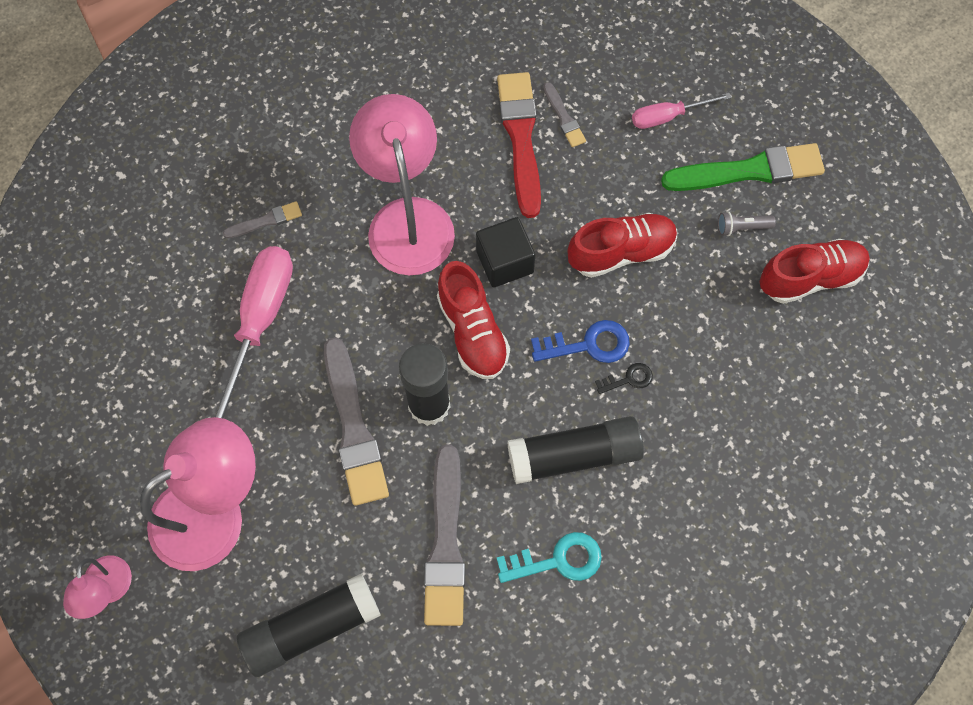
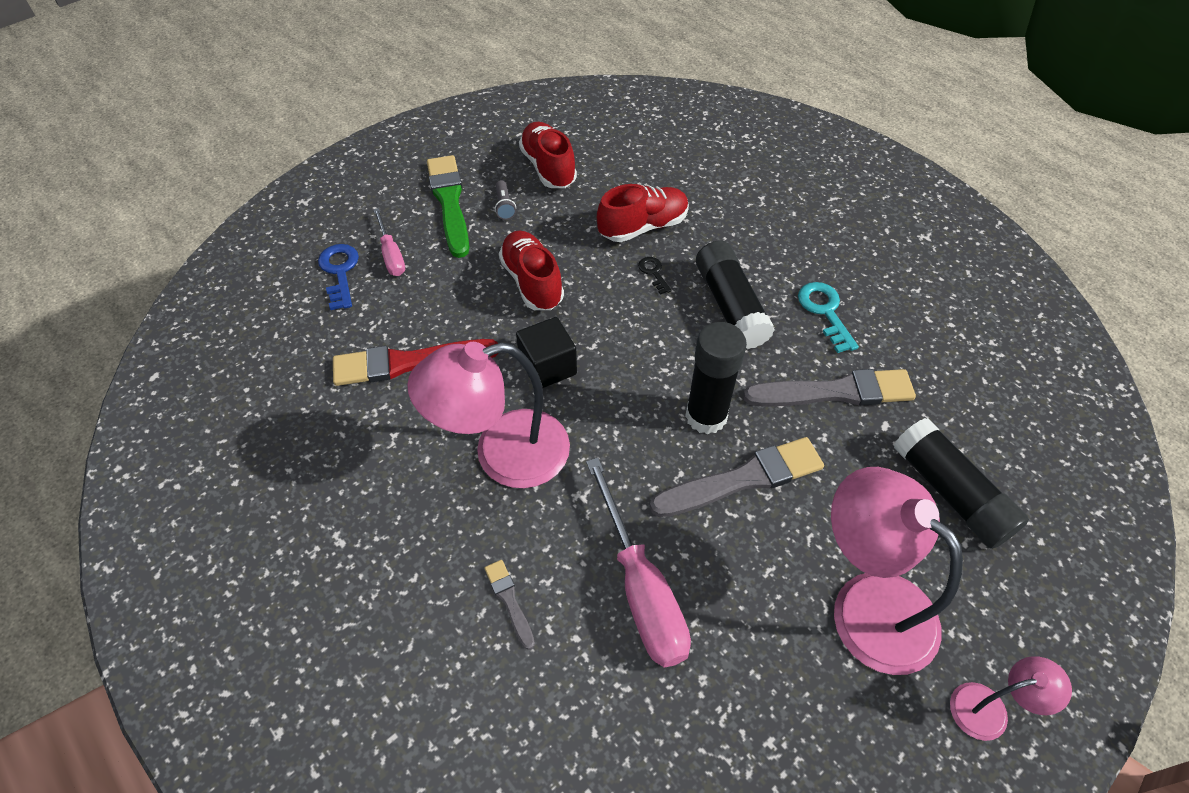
camera: 95 degrees left, 15 degrees down
(260, 323) = (641, 588): pink screwdriver -> pink screwdriver turned 120 degrees counterclockwise
(472, 331) = (624, 387): red shoe -> red shoe (643, 227)
(563, 117) = (386, 330): grey brush -> none
(588, 344) = (625, 301): blue key -> blue key (340, 272)

